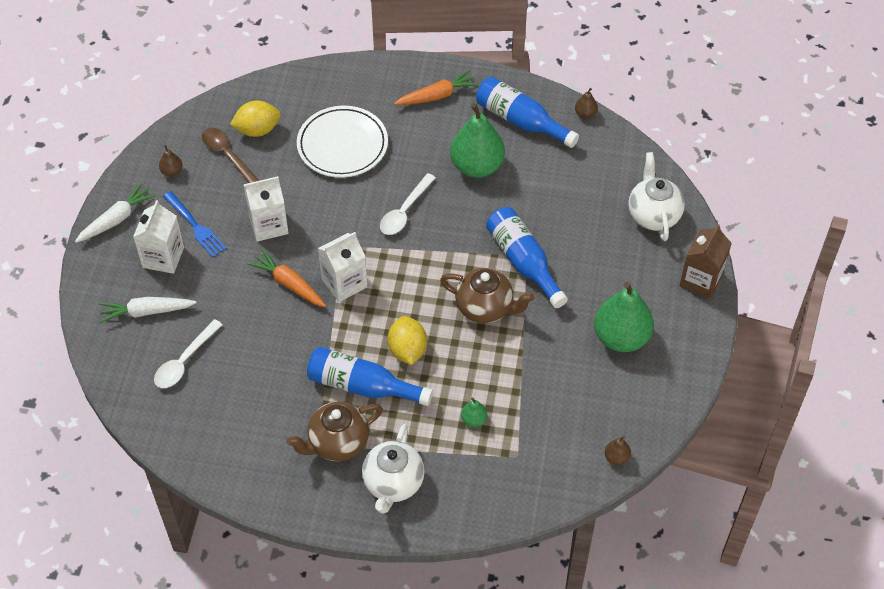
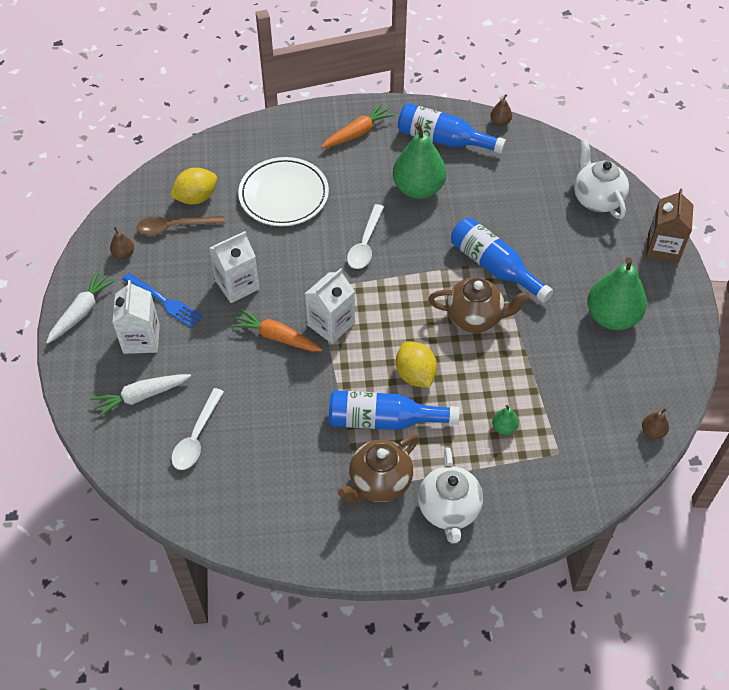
camera: 15 degrees left, 0 degrees up
(227, 155) = (174, 227): brown spoon -> brown spoon turned 45 degrees counterclockwise

